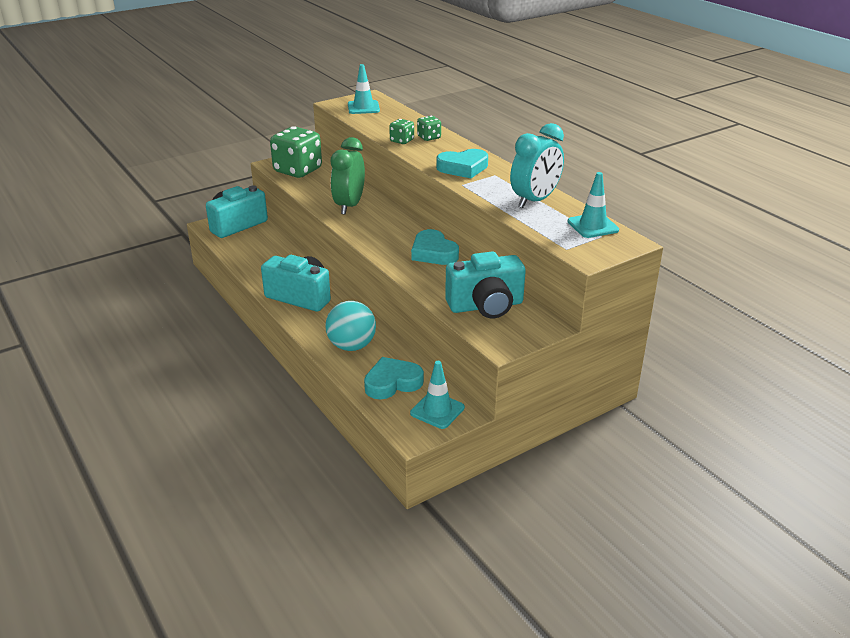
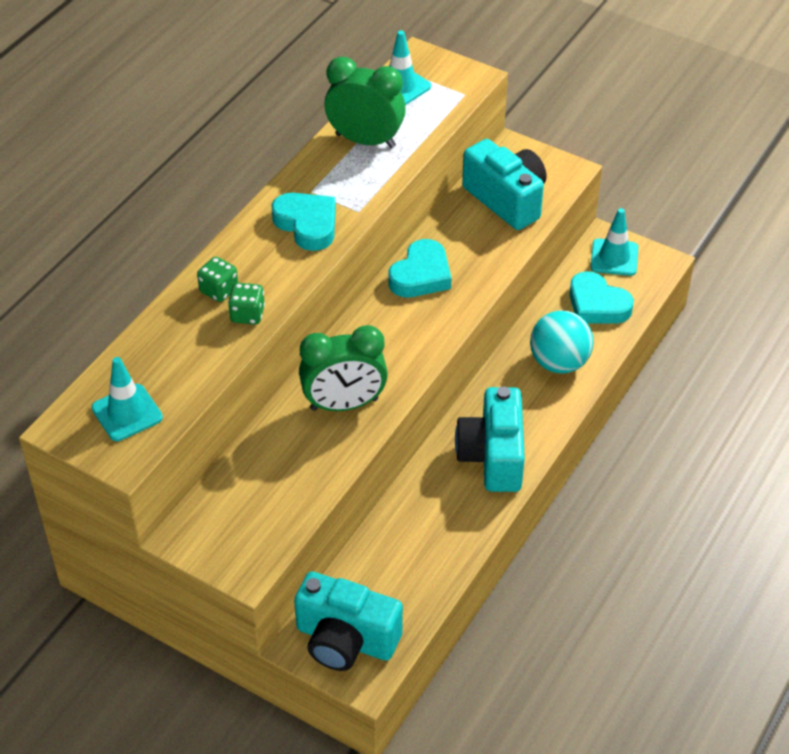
camera: 115 degrees left, 15 degrees up
(298, 170) = (256, 521): green dice -> none
(535, 200) = (365, 141): turquoise clock -> green clock

